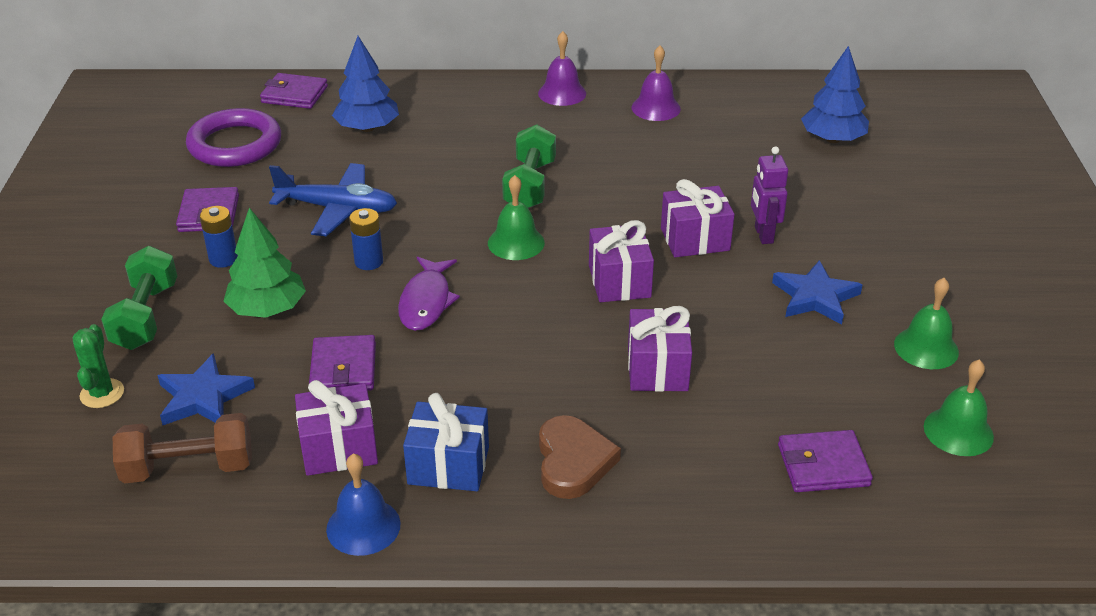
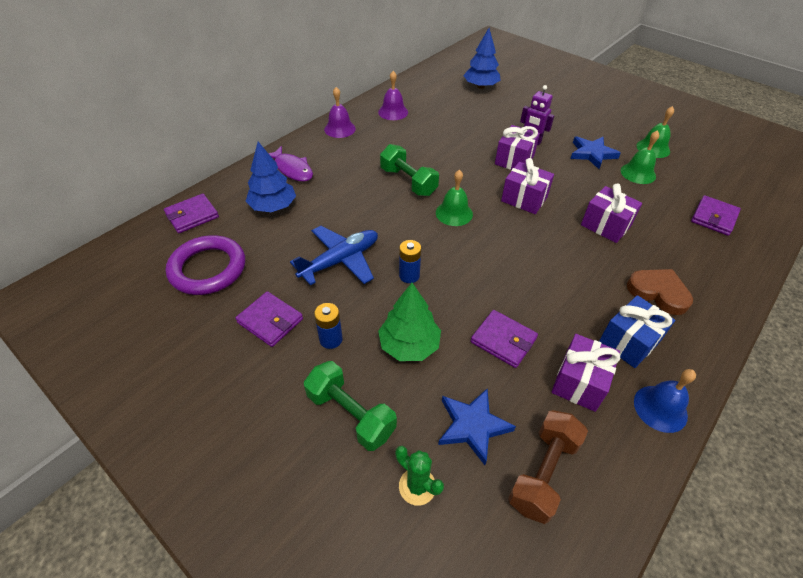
camera: 50 degrees left, 10 degrees up
(426, 302) = (472, 273): purple fish -> purple fish (292, 169)
(958, 431) = (714, 172): green bell -> green bell (638, 173)

